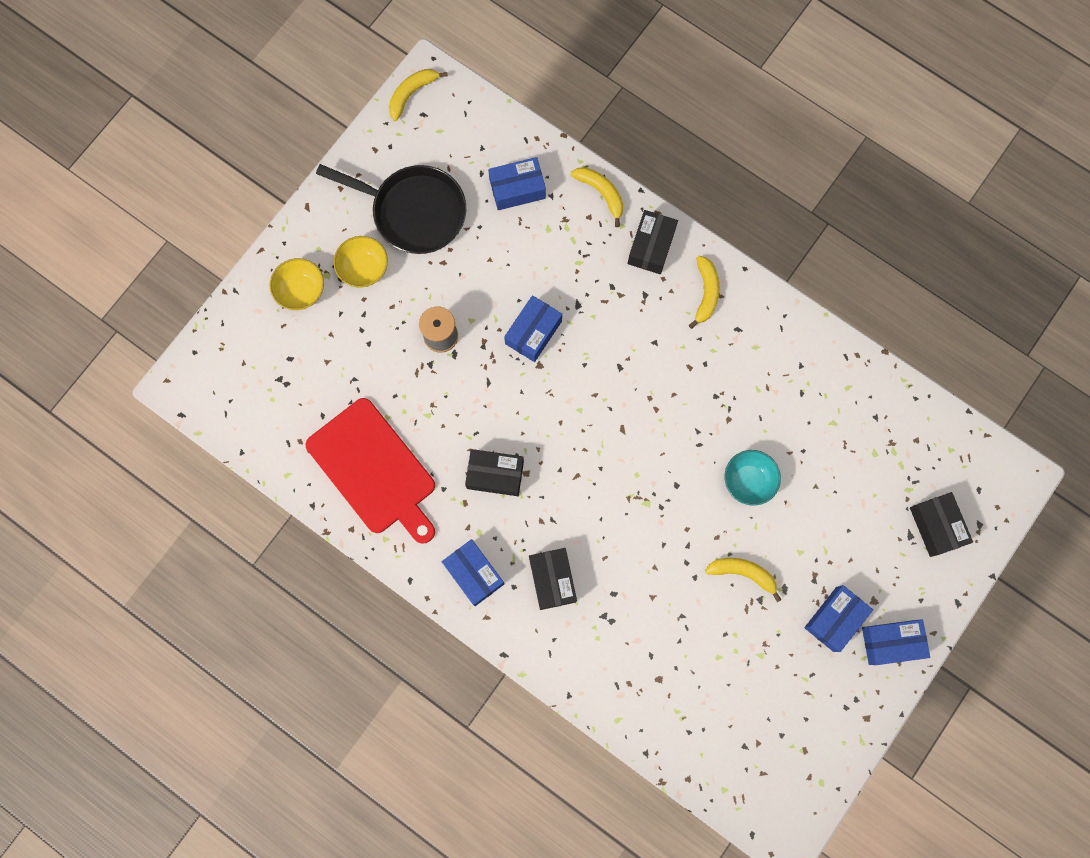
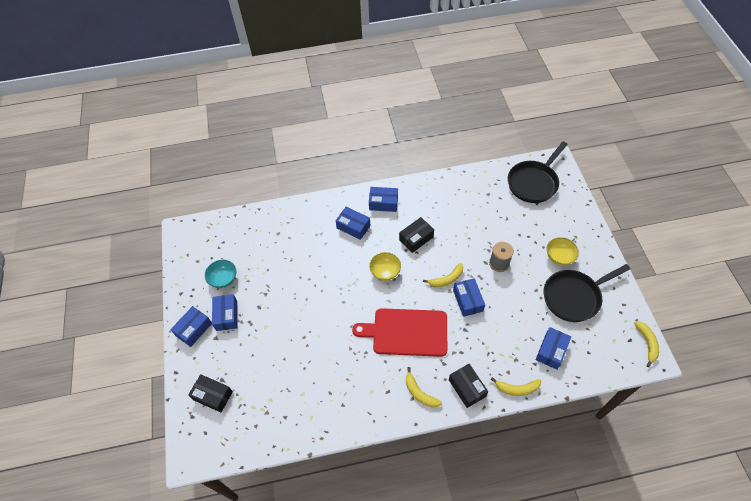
camera: 135 degrees right, 20 degrees down
(251, 389) = (534, 182): none -> black pan
(301, 291) = (567, 227): yellow bowl -> yellow bowl (385, 272)
(374, 470) = (459, 199): red cutting board -> red cutting board (406, 332)
(552, 580) = (353, 227): black box -> blue box
(743, 573) = (282, 296): yellow banana -> yellow banana (446, 279)
(748, 480) = (315, 332): turquoise bowl -> turquoise bowl (223, 279)

